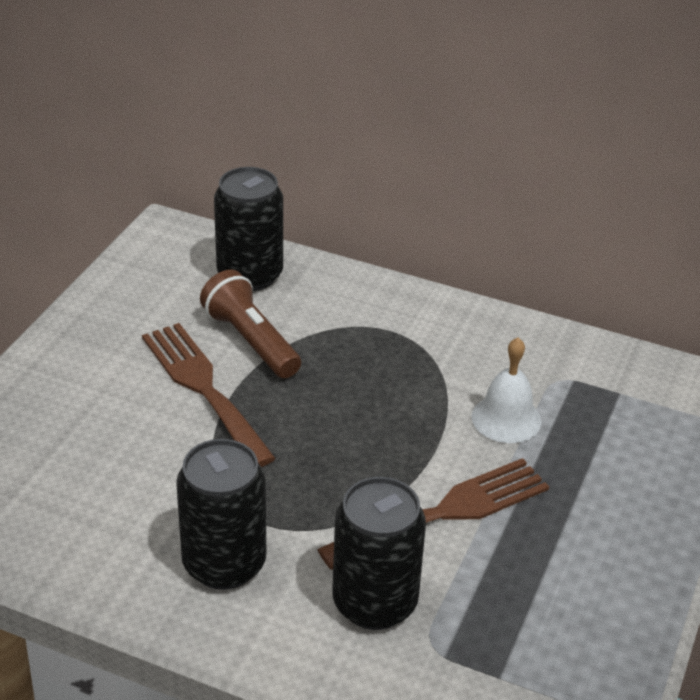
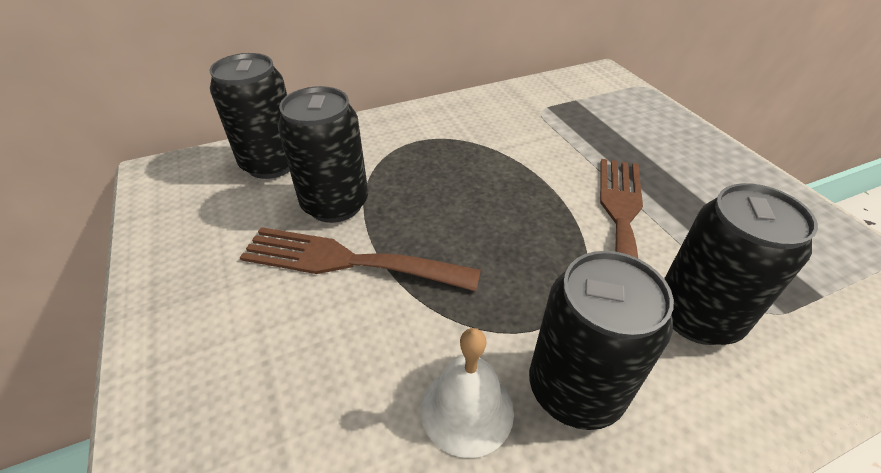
camera: 45 degrees left, 5 degrees up
(250, 341) = (335, 204): brown flashlight -> black can
(506, 418) = (554, 145): white bell -> white bell (467, 409)

